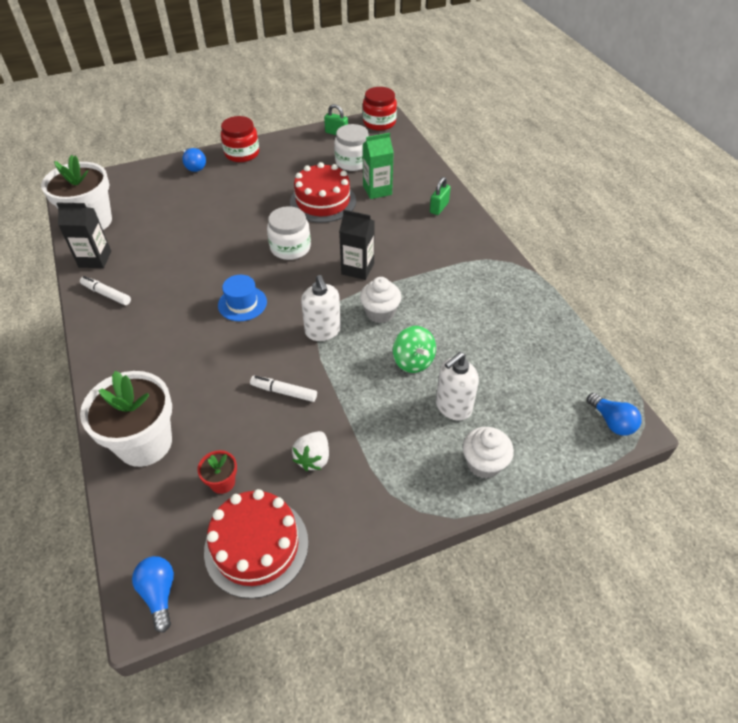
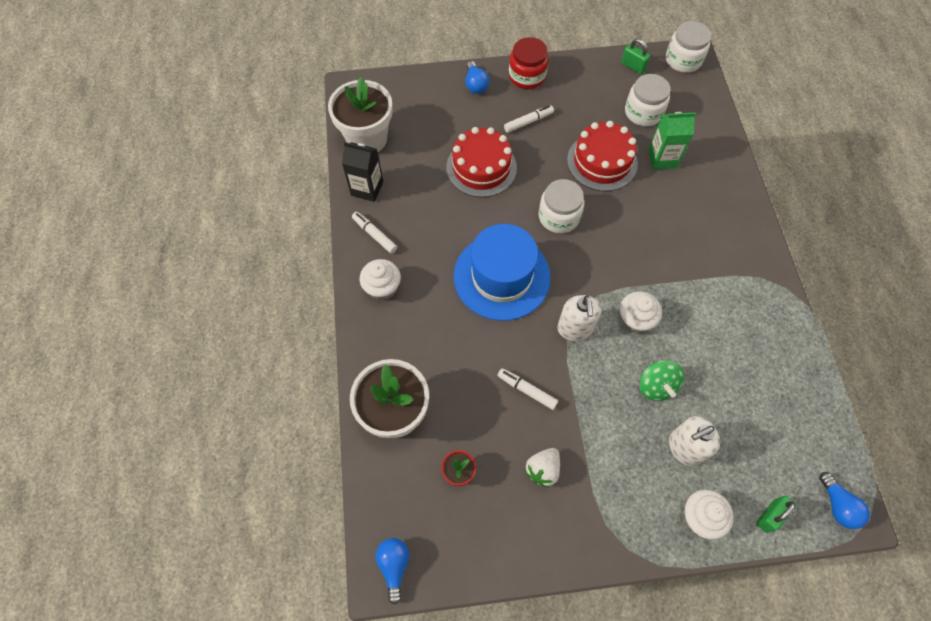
camera: 15 degrees right, 15 degrees up
(119, 336) = (382, 288): none -> white cupcake
(242, 303) = (501, 276): blue hat -> blue hat, size x2.01
(249, 184) = (528, 122): none -> white marker
(256, 546) = (480, 544): red cake -> red cake (481, 167)
(357, 269) = (622, 259): black carton -> none
(379, 122) = (683, 60): red jar -> white jar
(439, 207) = (724, 197): green padlock -> green padlock (769, 516)

